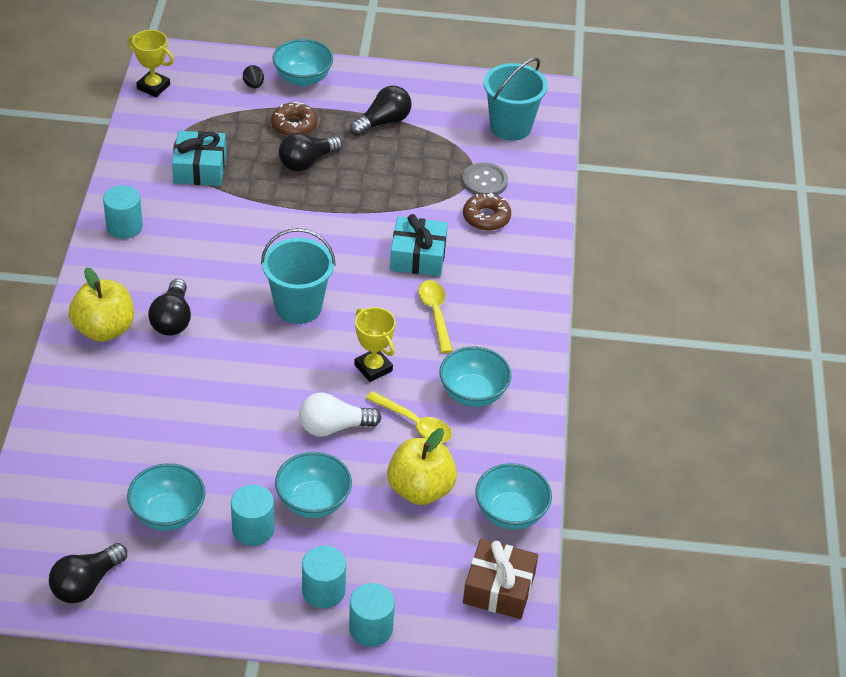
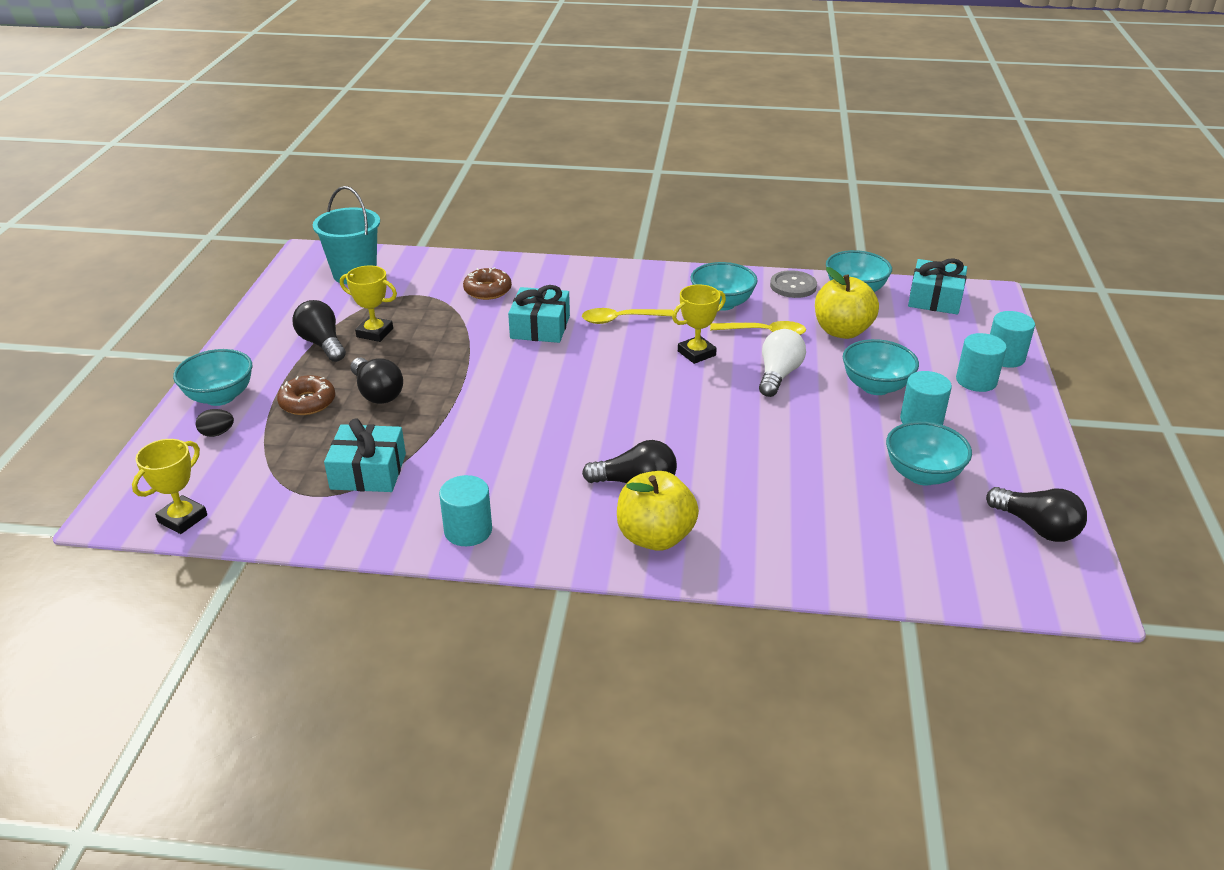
camera: 85 degrees left, 10 degrees down
(298, 307) = (613, 397): turquoise bucket -> none
(334, 427) = (778, 375): white light bulb -> white light bulb turned 150 degrees counterclockwise
(403, 151) = (375, 333): none -> yellow trophy
(414, 423) = (764, 333): yellow spoon -> yellow spoon turned 60 degrees clockwise
(484, 181) = (434, 289): grey button -> grey button (793, 286)
(499, 588) = (935, 298): brown gift -> turquoise gift

